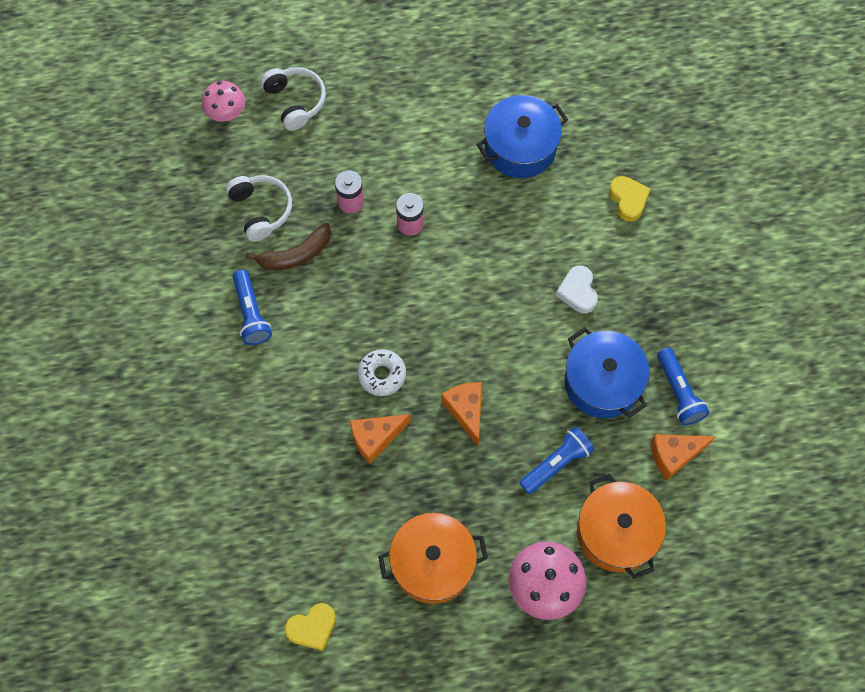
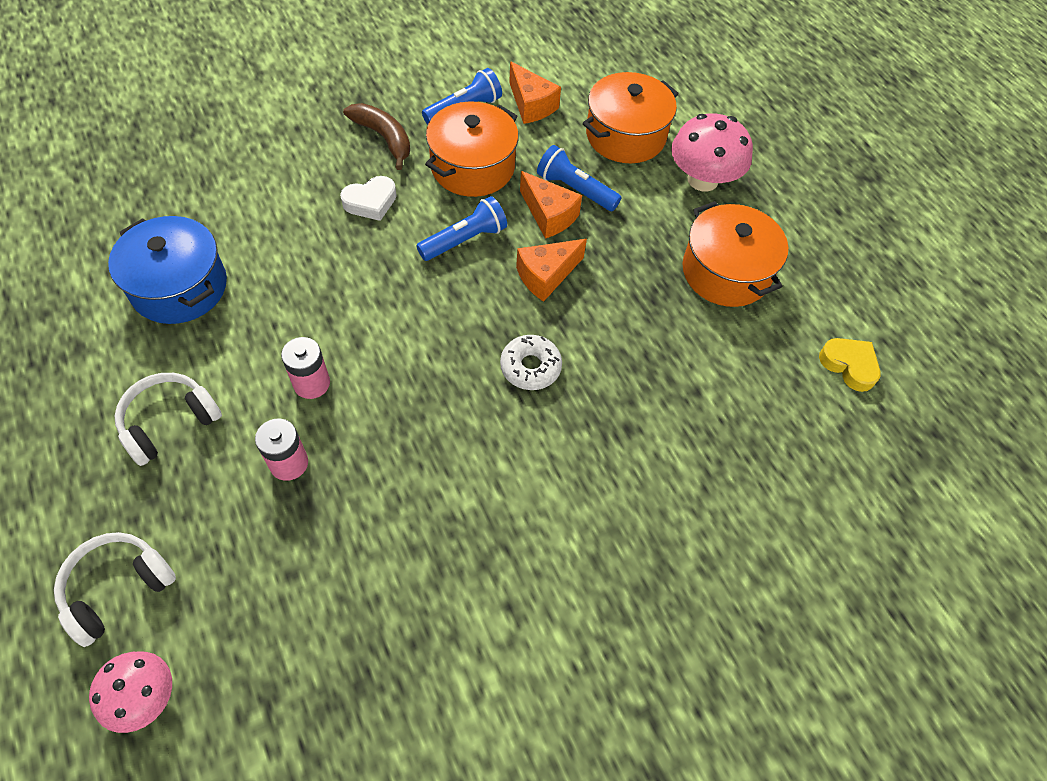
camera: 110 degrees left, 10 degrees down
(251, 313) = (492, 546): blue flashlight -> blue flashlight (464, 240)
(261, 210) = (323, 583): white headphones -> white headphones (169, 422)
(295, 255) = (387, 513): brown banana -> brown banana (384, 138)
(376, 438) = (611, 355): orange cheese -> orange cheese (549, 215)
(602, 382) = (472, 167): blue pot -> orange pot
(628, 200) = (242, 176): yellow heart -> none

